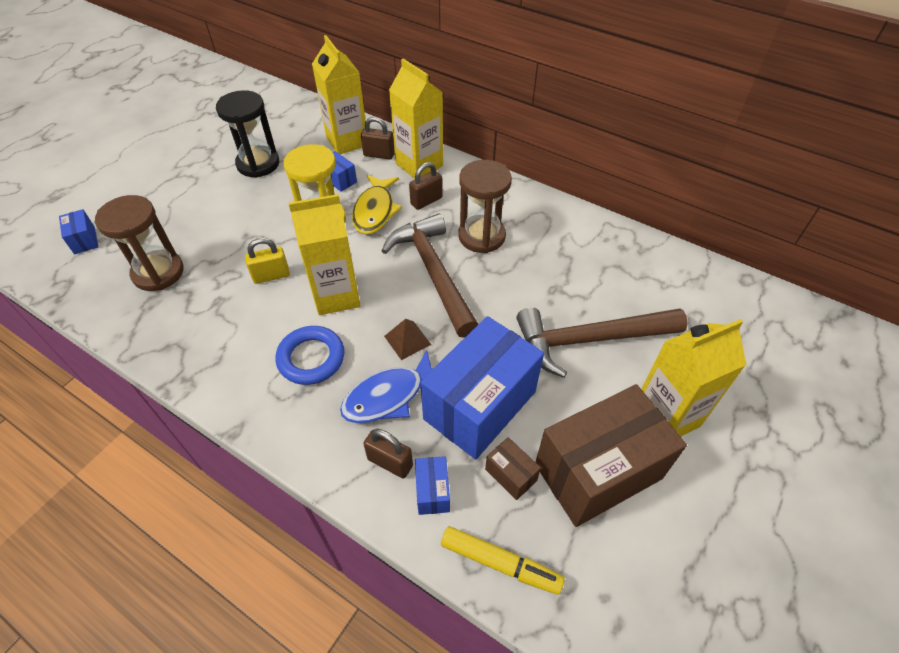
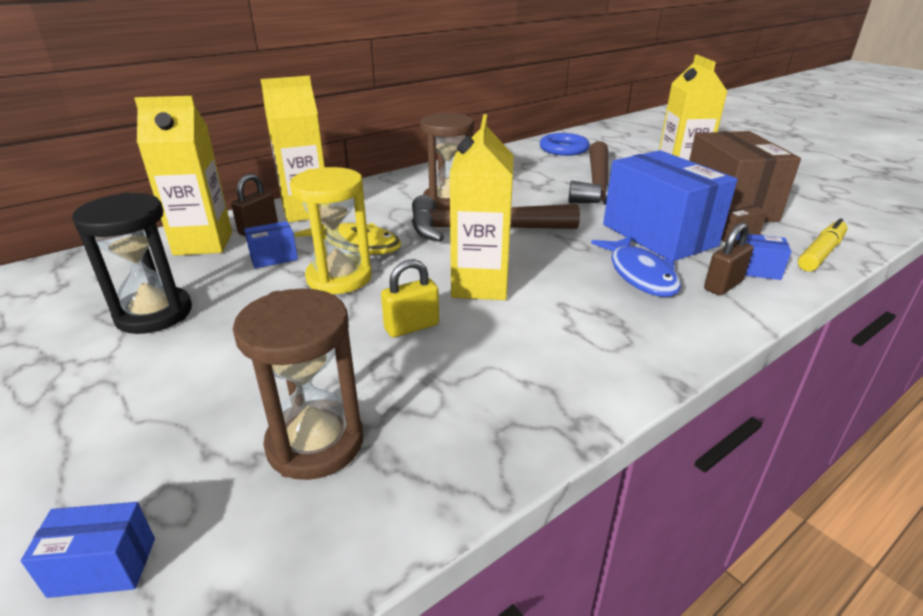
camera: 70 degrees left, 20 degrees down
(271, 275) = (411, 327): yellow padlock -> yellow padlock turned 60 degrees clockwise
(311, 358) = (572, 313): blue ring -> blue ring (563, 149)
(407, 340) = (568, 255): brown pyramid -> none
(426, 201) = (370, 216): brown padlock -> none

